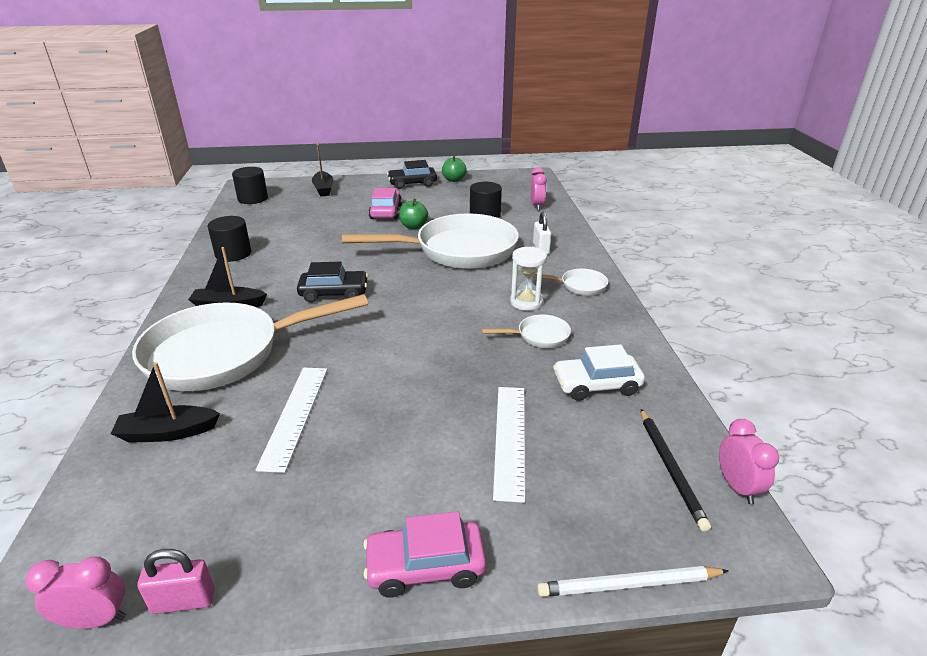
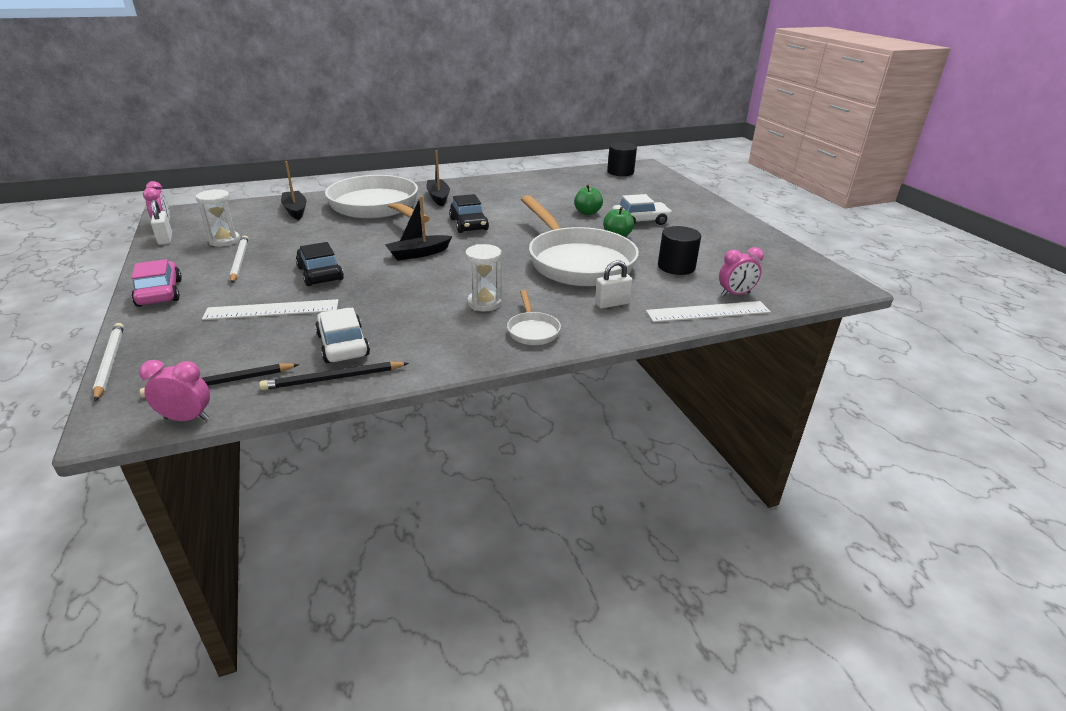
camera: 75 degrees right, 0 degrees up
(183, 601) = (165, 239): pink padlock -> white padlock
(233, 254) = (516, 184): black cylinder -> none
(248, 510) = (224, 241): none -> white hourglass
(295, 415) = (308, 237): white ruler -> white ruler (708, 312)
(323, 189) = (668, 191): black boat -> black boat (418, 254)
(344, 483) = (239, 261): none -> white pencil
(386, 212) = (640, 221): pink car -> white car
(412, 183) = (725, 223): black car -> black car (320, 274)
(454, 180) = (763, 241): green apple -> green apple (587, 212)
(539, 336) = (422, 313): white pan -> none
(657, 391) = (333, 378): none -> black pencil
(737, 487) = (187, 418): pink clock -> pink clock turned 150 degrees counterclockwise

